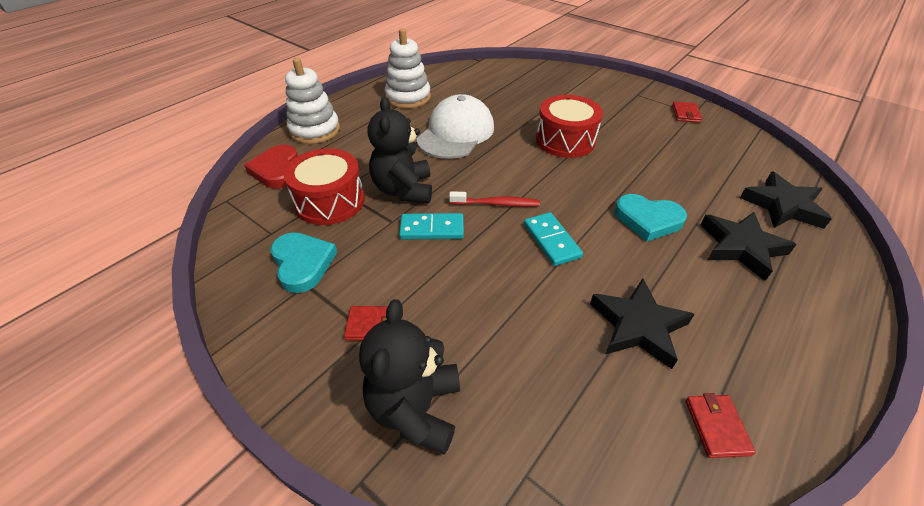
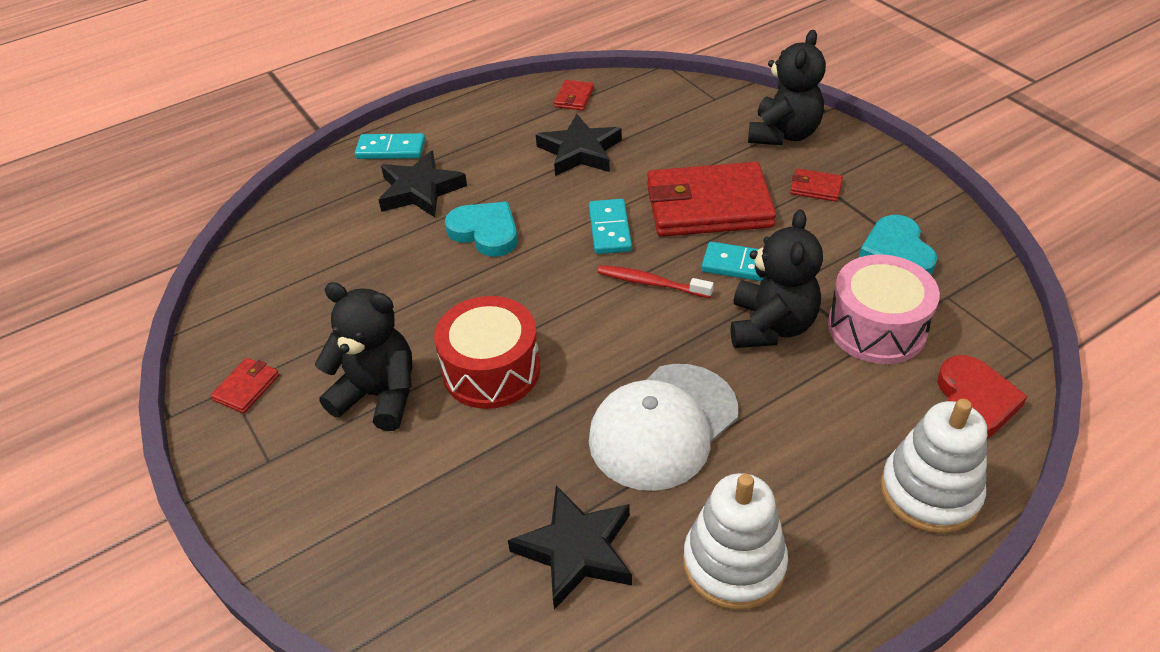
camera: 160 degrees left, 0 degrees up
(330, 201) = (877, 328): red drum -> pink drum
(476, 281) = (708, 206): none -> red wallet
(614, 121) = (378, 395): none -> black teddy bear
(783, 206) = (320, 220): black star -> black star (576, 550)
(825, 288) = (391, 149): none -> turquoise domino

